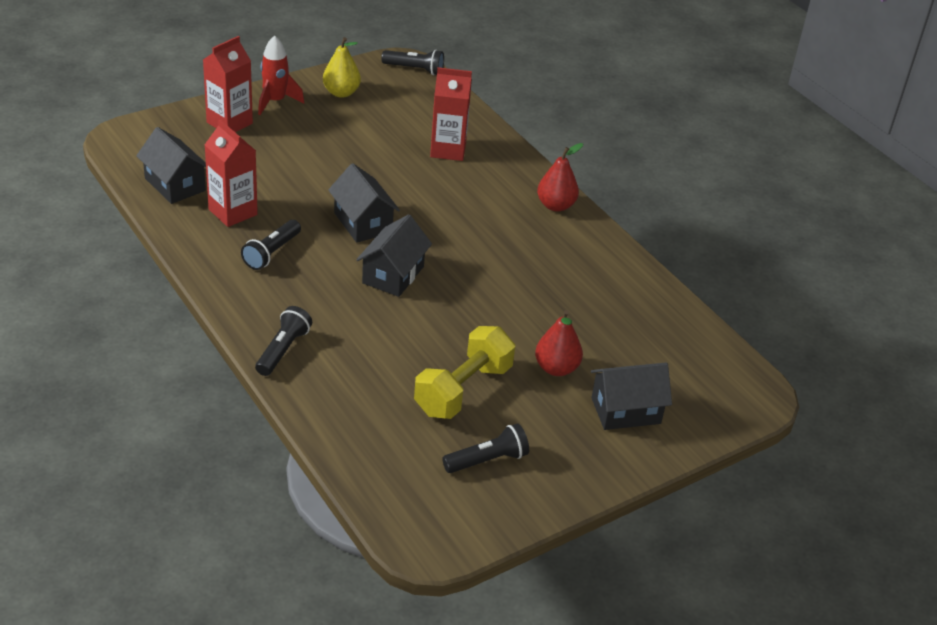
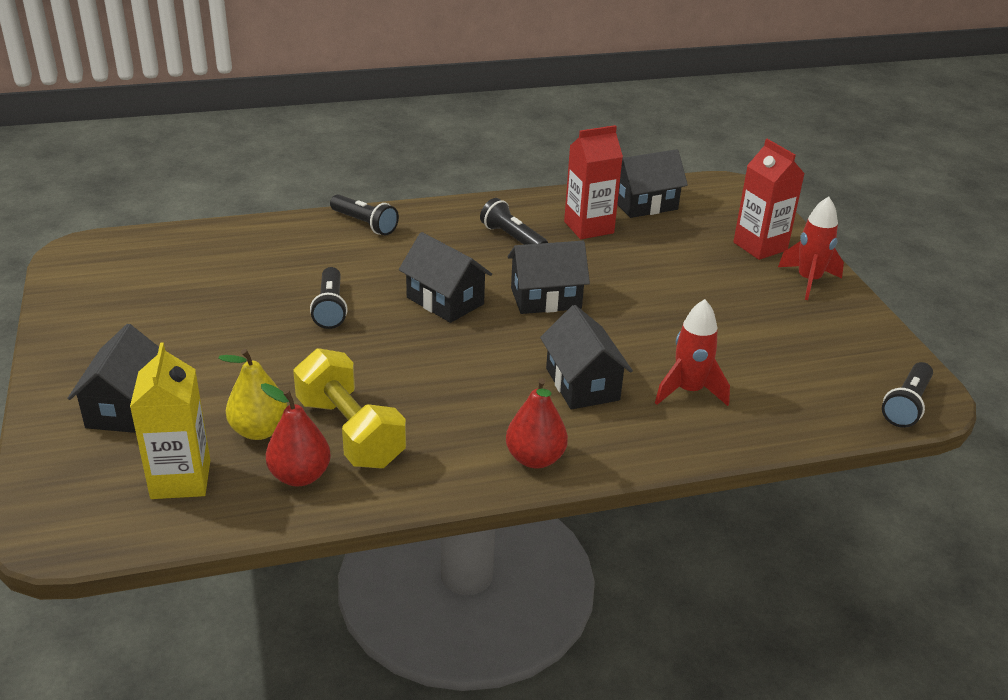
camera: 110 degrees right, 5 degrees down
(341, 93) = (833, 331): yellow pear -> yellow pear (259, 430)
(448, 150) = (689, 391): red carton -> red rocket
(463, 390) = (241, 307): yellow dumbbell -> yellow dumbbell (350, 432)
(466, 194) = (582, 384): none -> black house
(487, 460) = (139, 301): black flashlight -> black flashlight (330, 308)
(556, 368) = (228, 375): red pear -> red pear (300, 476)
(675, 354) = (181, 479): none -> yellow carton

